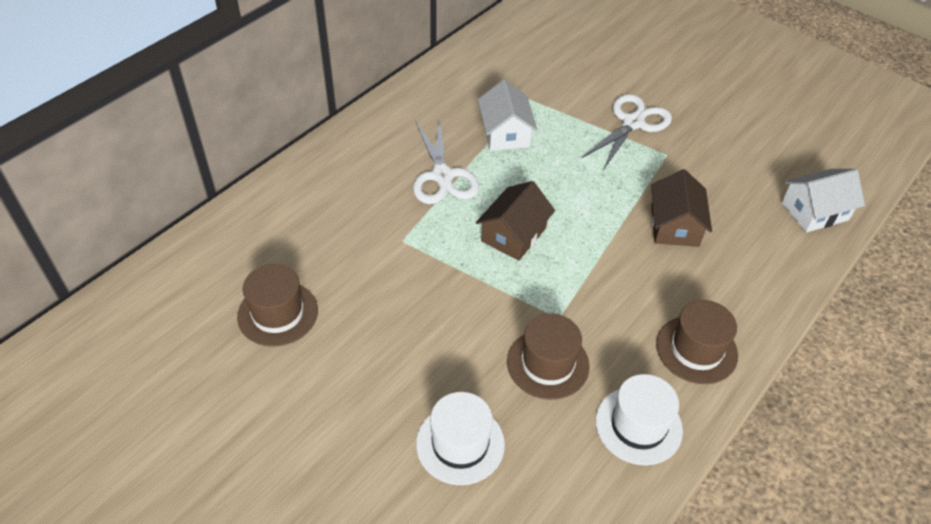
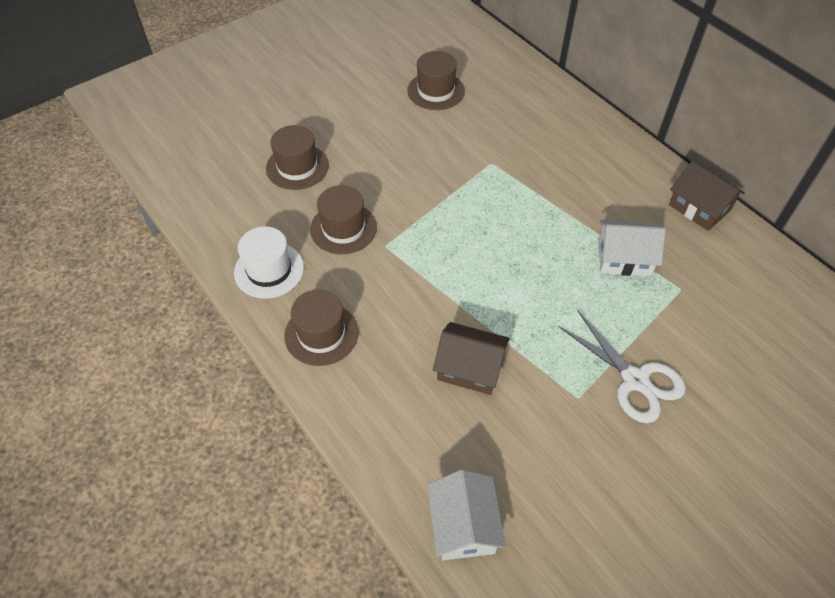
camera: 105 degrees right, 5 degrees up
(442, 176) = (565, 199): white scissors -> none
(460, 444) = (297, 167): white hat -> brown hat
(513, 234) = (484, 235): brown house -> brown house (699, 207)

